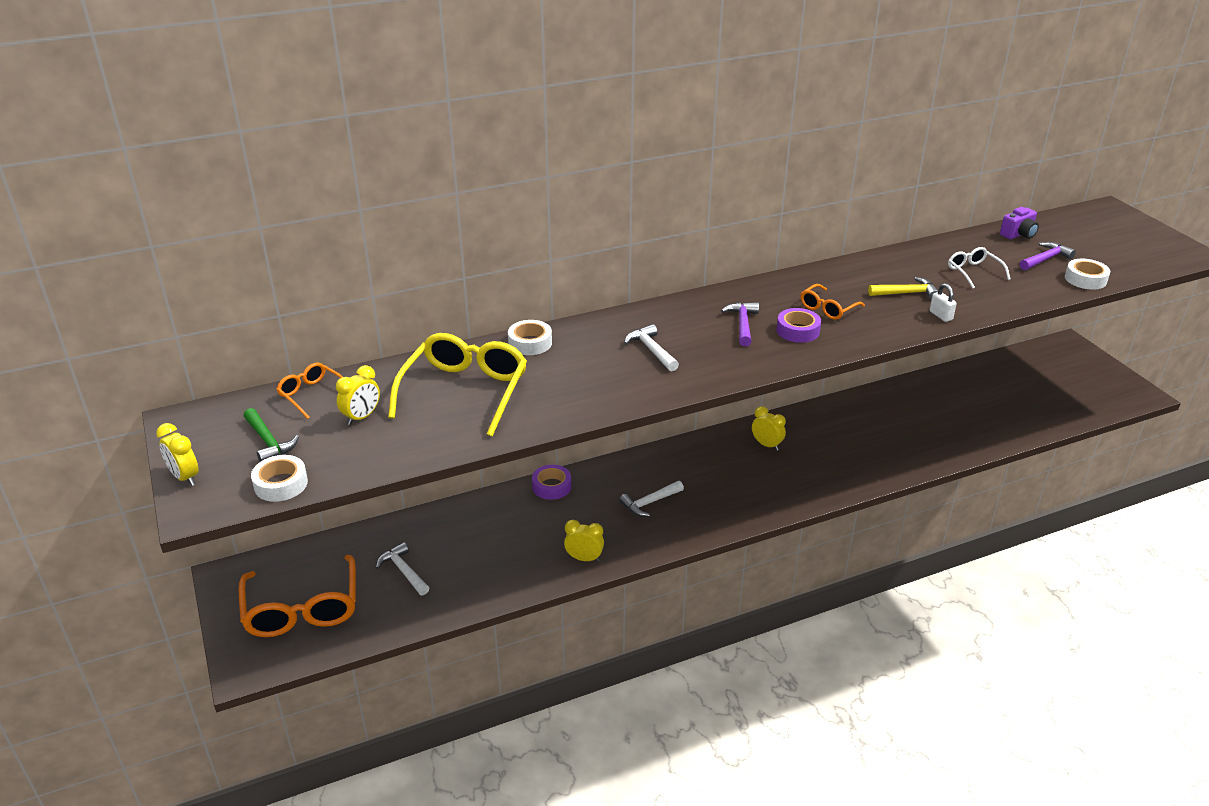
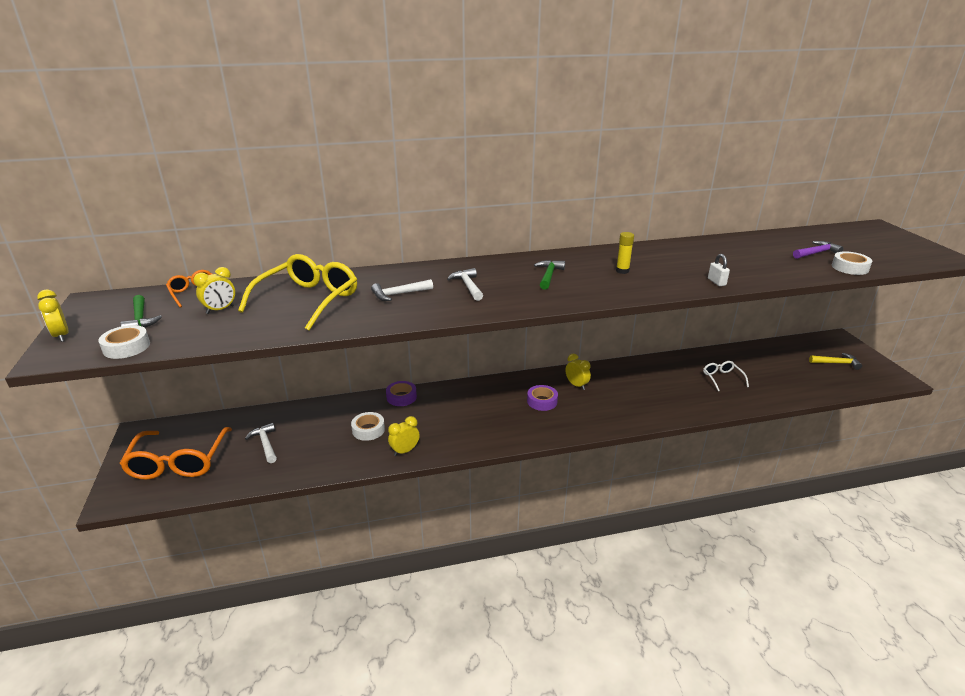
camera: 10 degrees right, 5 degrees down
(530, 343) = (377, 275): white tape -> white tape (368, 430)
(584, 558) = (405, 451): yellow clock -> yellow clock turned 60 degrees counterclockwise
(649, 503) = (471, 416): white hammer -> white hammer (398, 294)
(742, 324) = (549, 275): purple hammer -> green hammer
(798, 331) = (592, 283): purple tape -> purple tape (542, 401)
(827, 308) = (622, 271): orange glasses -> yellow glue stick
(907, 293) = (692, 266): yellow hammer -> yellow hammer (837, 363)
(973, 272) = (752, 257): white glasses -> white glasses (722, 378)
(1018, 234) = (796, 237): purple camera -> none

